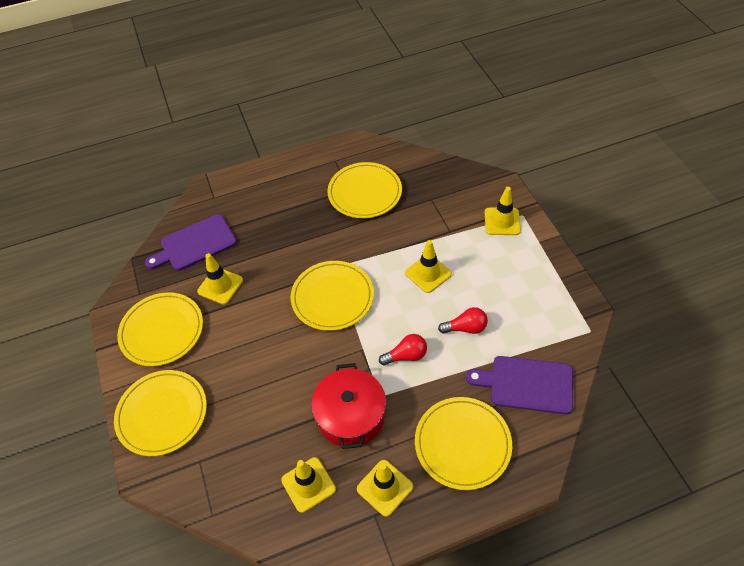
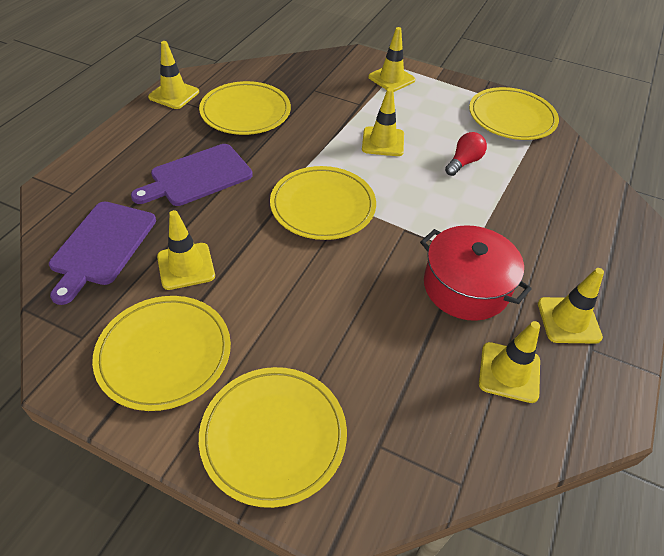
camera: 50 degrees left, 5 degrees down
(335, 152) = (174, 95): none -> yellow traffic cone
(406, 355) = (447, 210): red light bulb -> none
(462, 444) = (574, 243): yellow plate -> yellow plate (511, 117)
(527, 384) = (556, 173): purple cutting board -> purple cutting board (197, 176)

